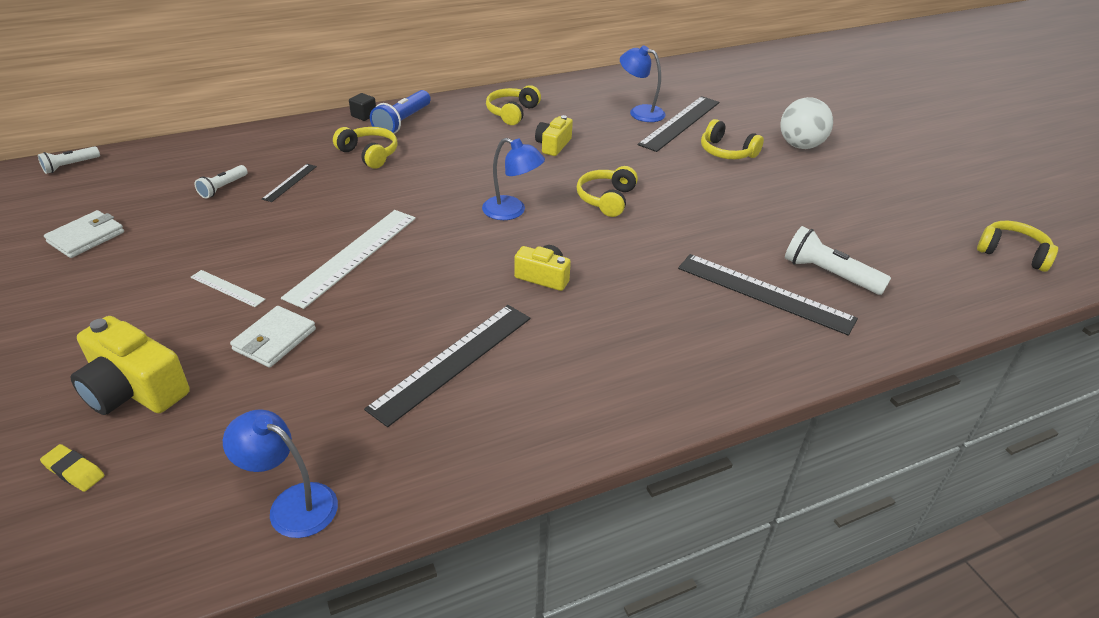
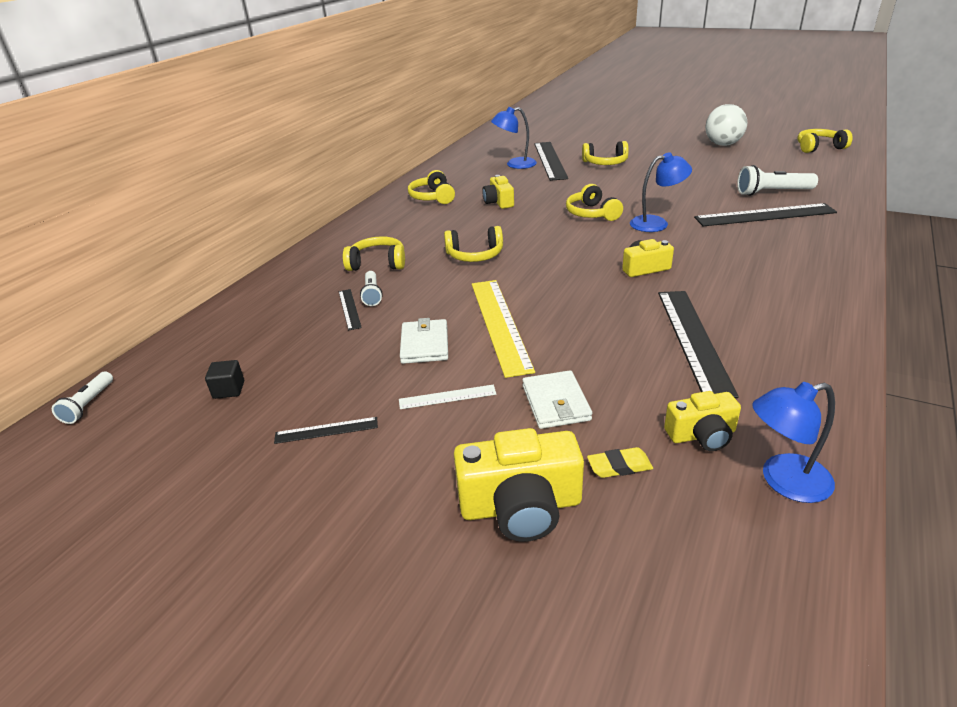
camera: 35 degrees left, 5 degrees down
(74, 471) = (598, 594): yellow eraser -> yellow eraser (619, 466)
(86, 237) = (230, 442): white wallet -> white wallet (424, 344)
(135, 264) = (326, 430): none -> black ruler
(223, 188) = (295, 340): white flashlight -> white flashlight (372, 294)
(310, 432) = (702, 435): none -> yellow camera
(352, 256) = (499, 324): white ruler -> yellow ruler
(364, 115) = (321, 244): black cube -> black cube (229, 390)
(403, 122) = (362, 235): blue flashlight -> none
(443, 186) = (475, 255): none -> yellow headphones
(512, 211) = (550, 246): blue lamp -> blue lamp (656, 223)
(800, 145) = (635, 144): white ball -> white ball (722, 144)

